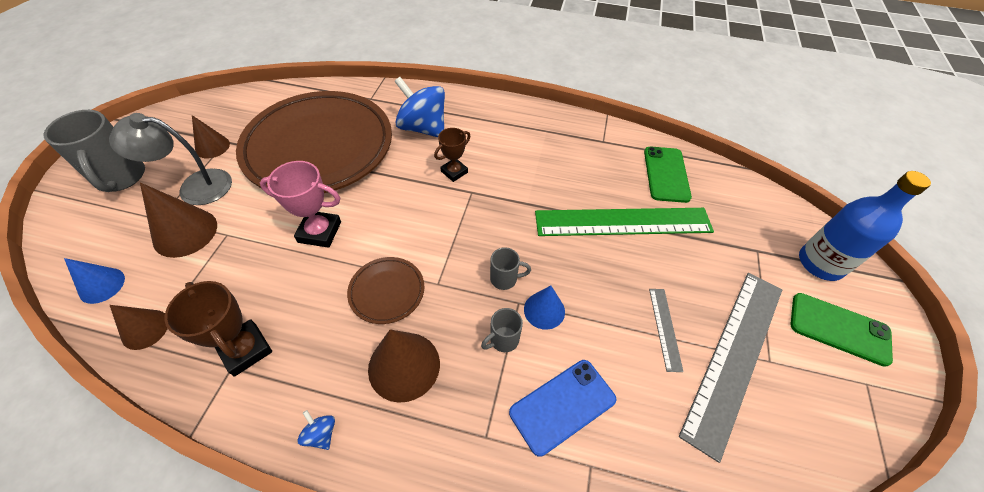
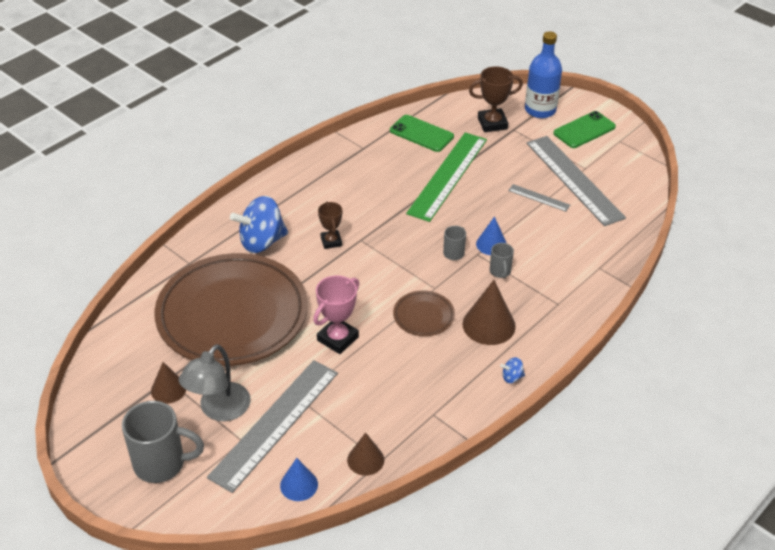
camera: 60 degrees left, 10 degrees down
(185, 232) = (275, 424): brown cone -> grey ruler
(245, 350) = (423, 403): brown trophy -> brown trophy (492, 123)
(562, 405) = (559, 264): blue phone -> none

